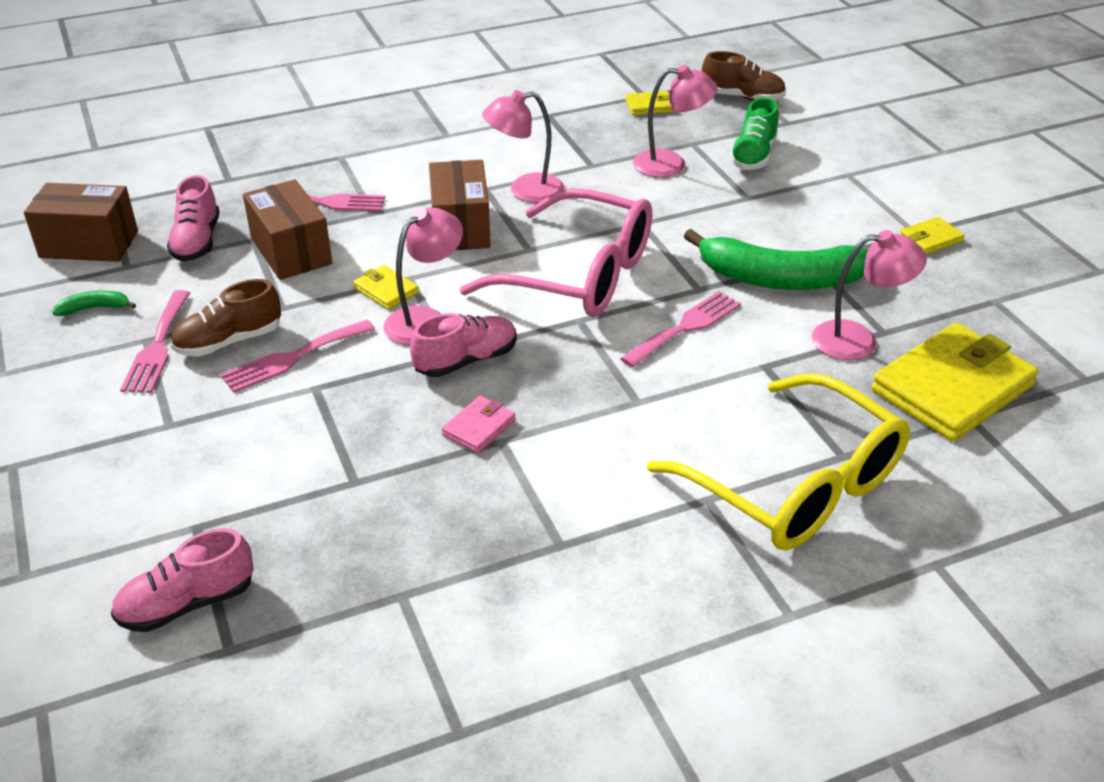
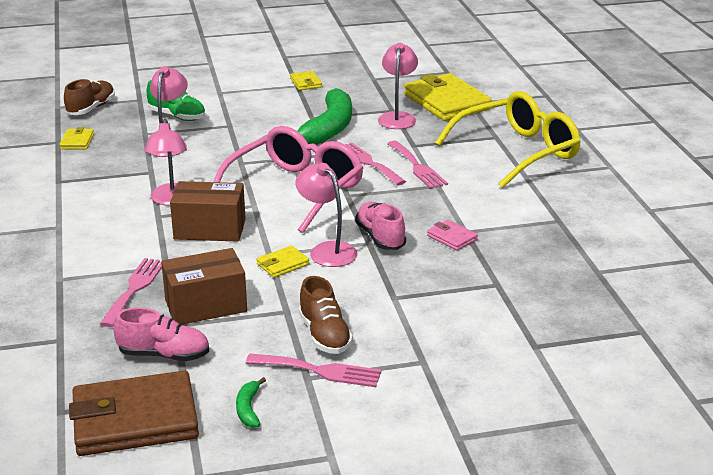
camera: 80 degrees left, 10 degrees down
(89, 244) = (135, 420): brown box -> brown wallet
(187, 604) = (605, 347): pink shoe -> none
(293, 358) = (355, 306): pink fork -> pink fork (417, 167)

